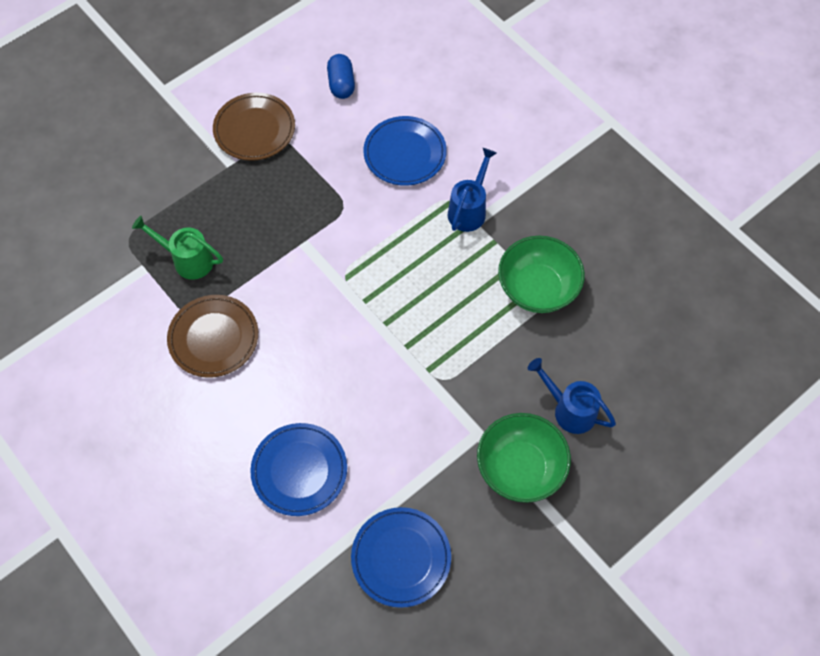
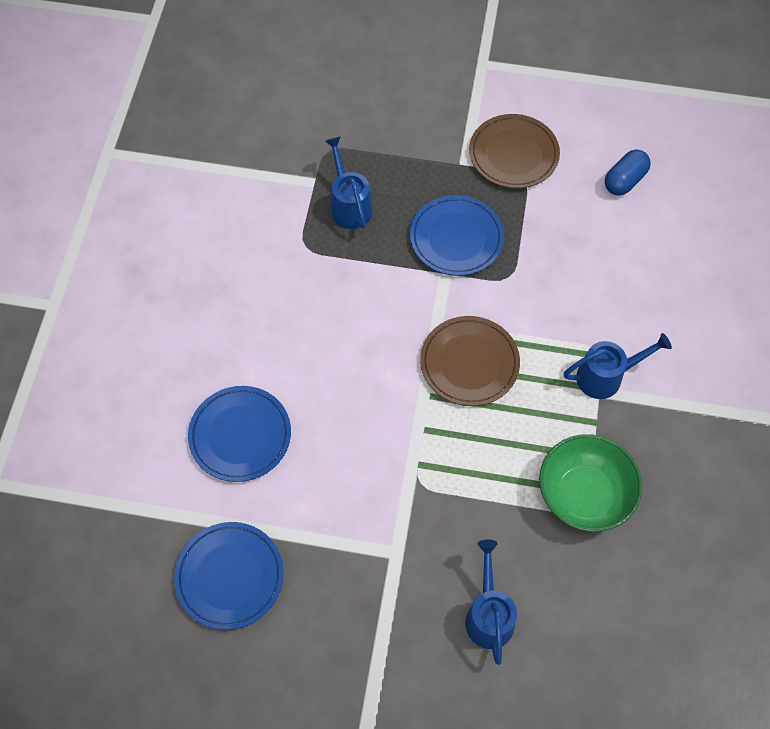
camera: 50 degrees right, 0 degrees up
(187, 260) = (349, 205): green watering can -> blue watering can
(213, 338) = (299, 279): brown plate -> brown plate (469, 363)
(405, 153) = (608, 282): blue plate -> blue plate (456, 238)
(520, 468) = (394, 614): green bowl -> none

